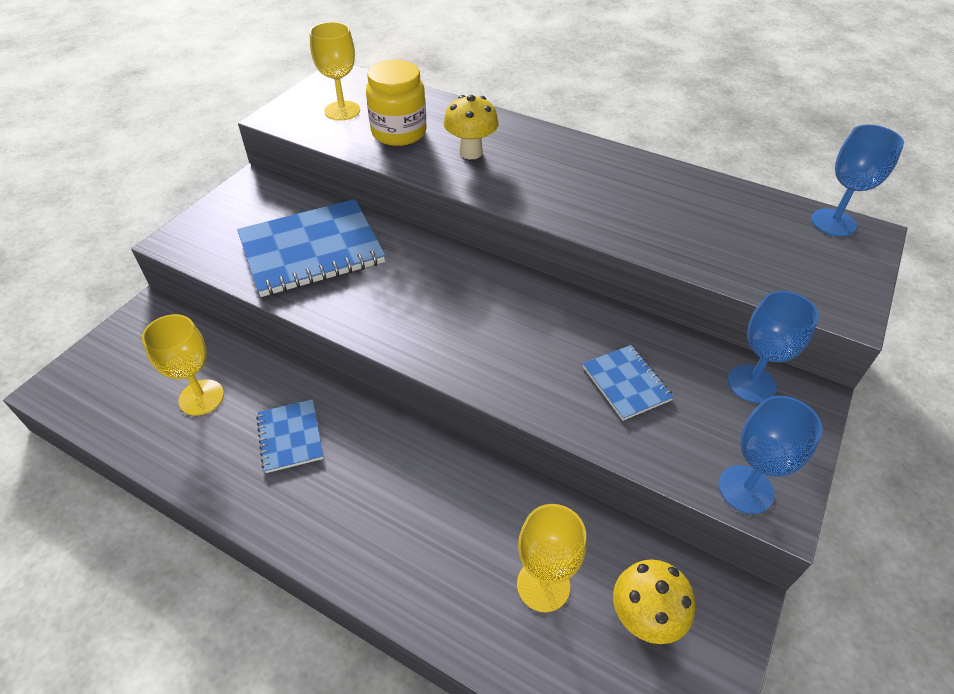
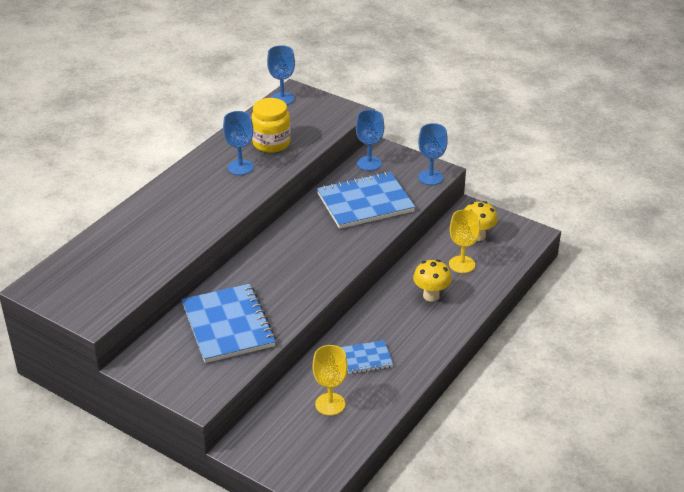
camera: 85 degrees left, 10 degrees down
(342, 111) = (96, 283): yellow goblet -> none
(399, 132) = (139, 254): yellow jar -> yellow jar (271, 143)
(471, 152) = (176, 221): yellow mushroom -> yellow mushroom (431, 296)
(613, 195) = (240, 167): none -> blue goblet
(626, 383) = (365, 202): blue notebook -> blue notebook, size x1.99

